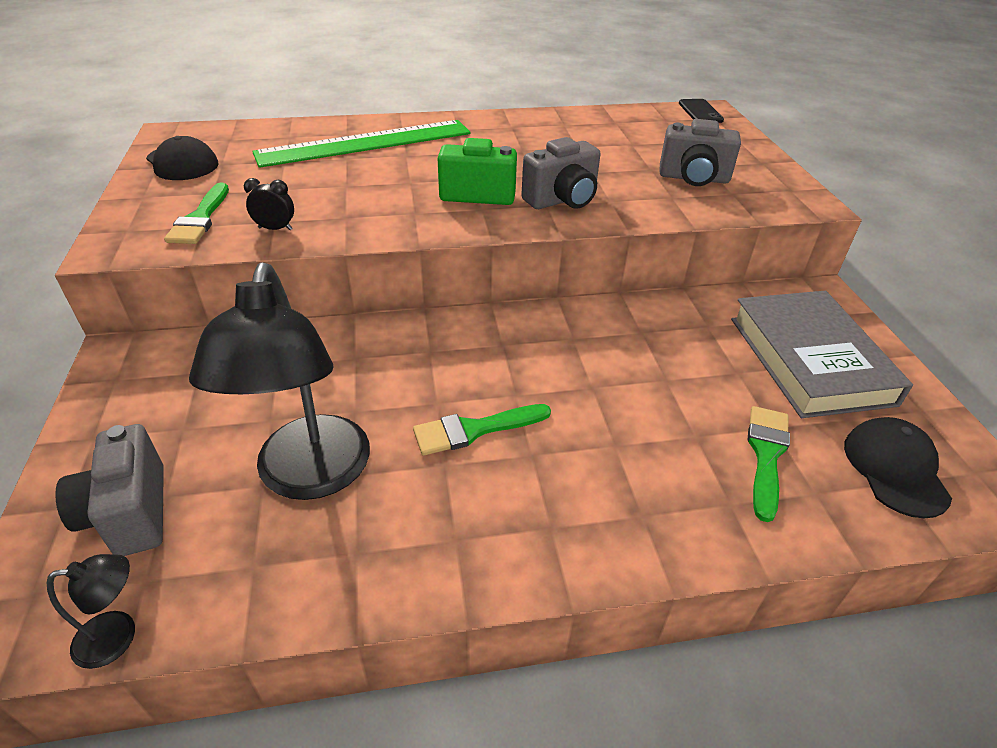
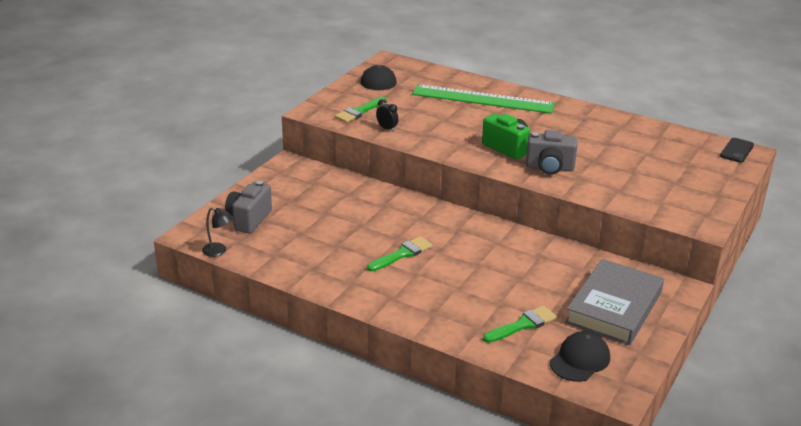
camera: 40 degrees right, 10 degrees down
(310, 476) = (320, 238): black lamp -> none
(474, 430) = (402, 254): green brush -> green brush turned 120 degrees clockwise
(693, 178) = (651, 186): grey camera -> none

